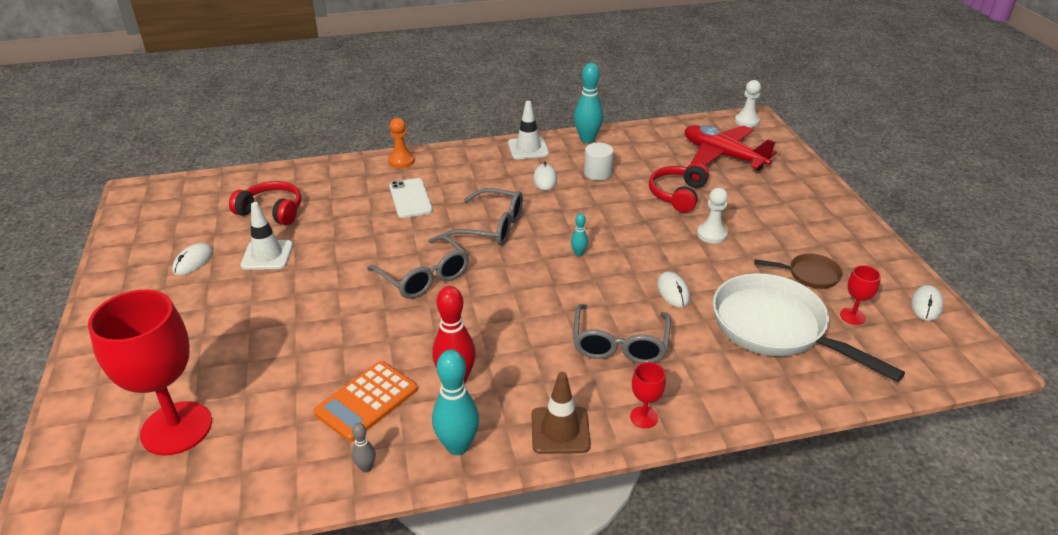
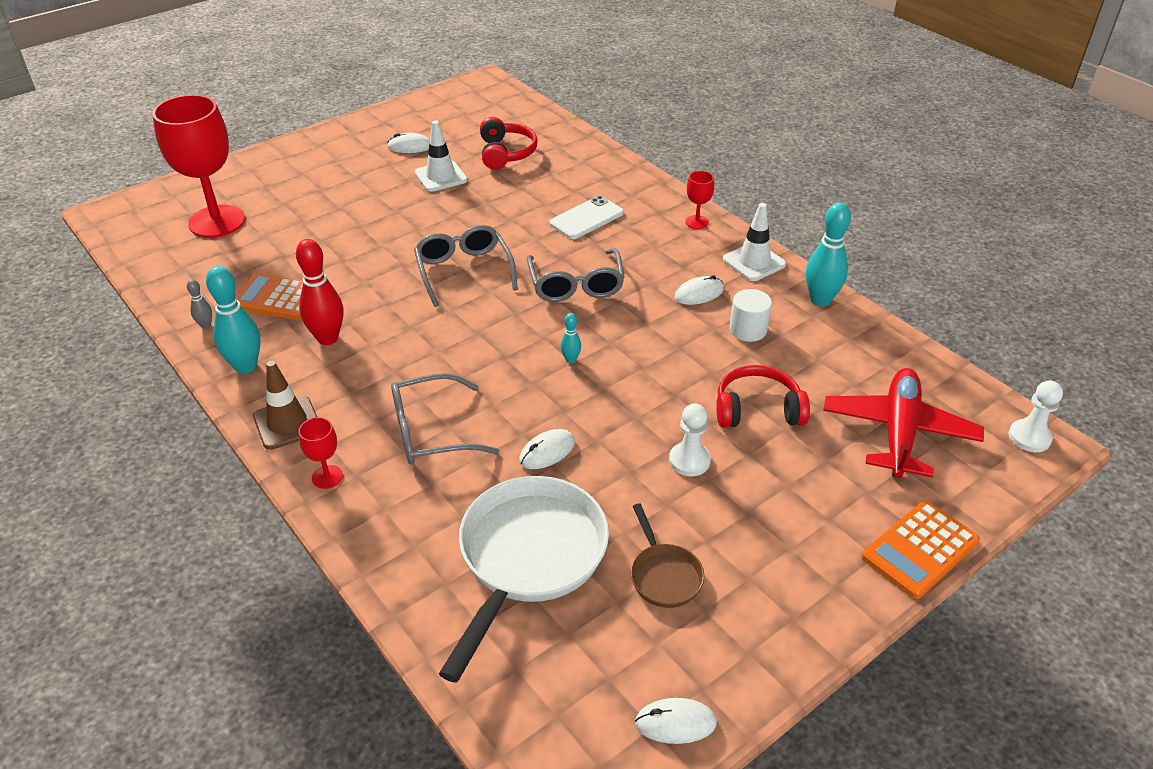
camera: 65 degrees right, 5 degrees up
(401, 161) = (649, 189): orange pawn -> none
(424, 277) = (464, 271): grey glasses -> grey glasses turned 135 degrees clockwise
(817, 181) = (920, 549): none -> orange calculator
(852, 316) = (597, 635): red goblet -> red goblet (697, 222)

